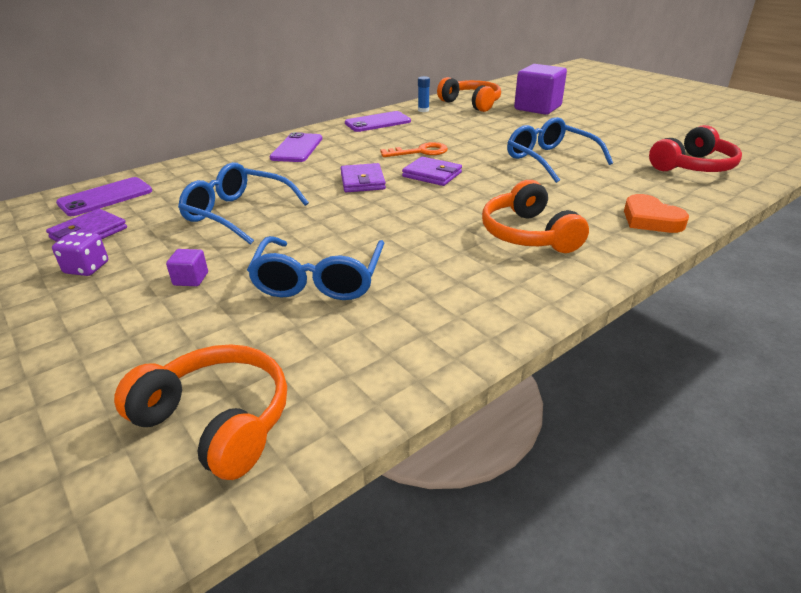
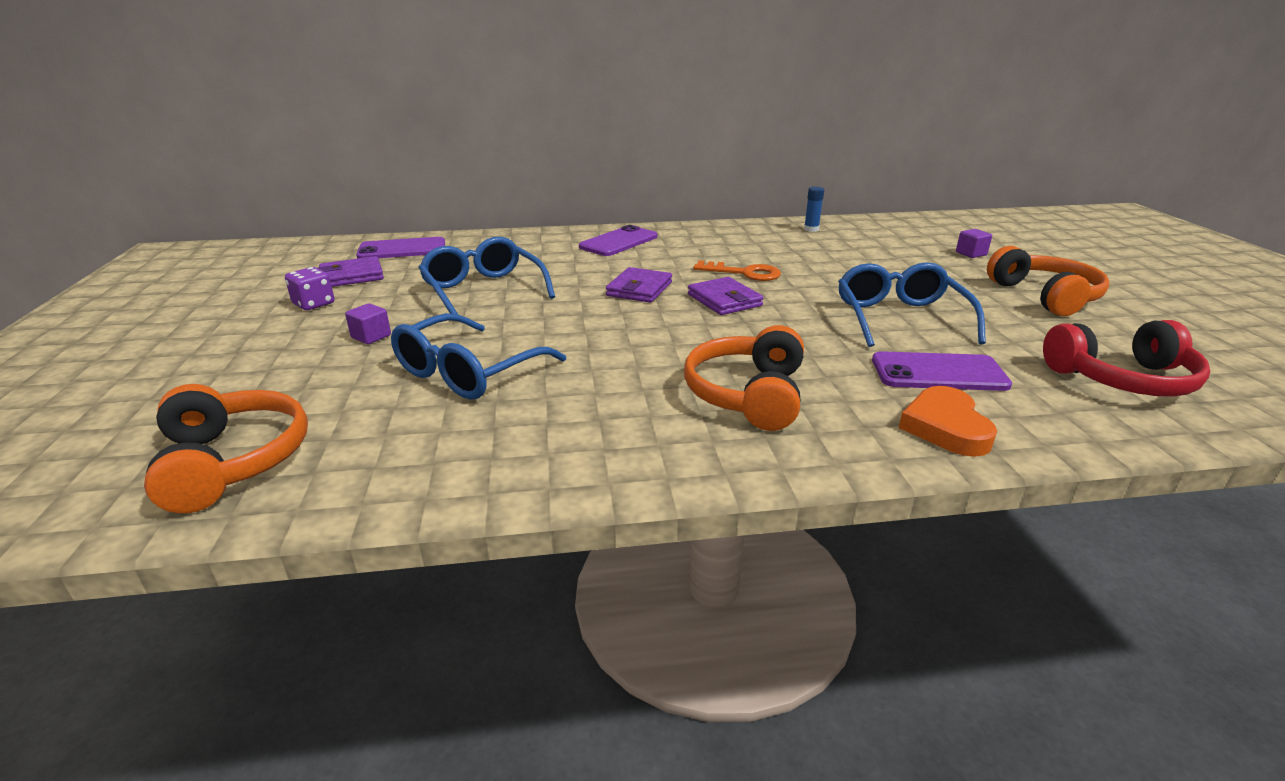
camera: 30 degrees right, 5 degrees down
(377, 122) = (739, 232): purple phone -> purple phone (938, 373)
(471, 103) = (883, 232): orange headphones -> orange headphones (1045, 296)
(537, 108) = (971, 254): purple cube -> purple cube, size x0.41

